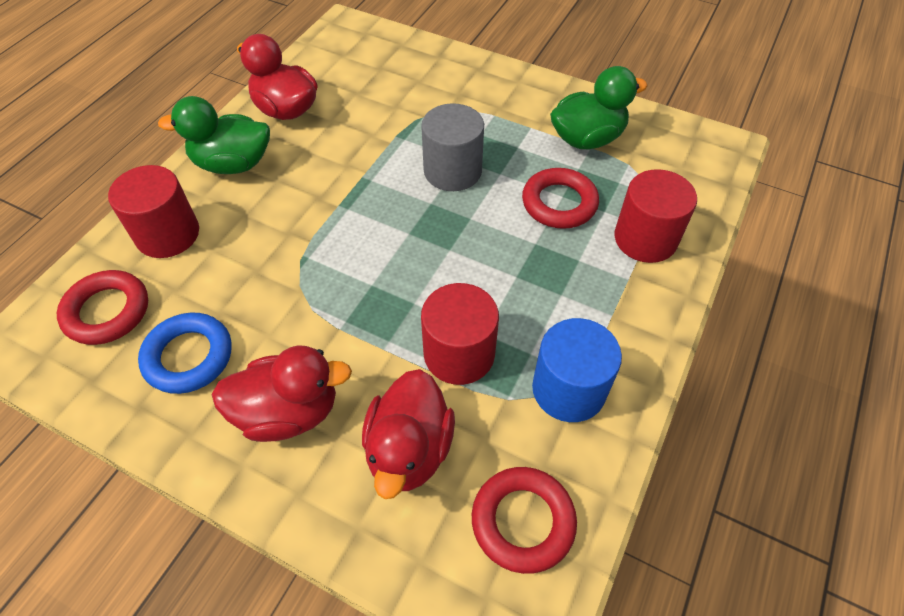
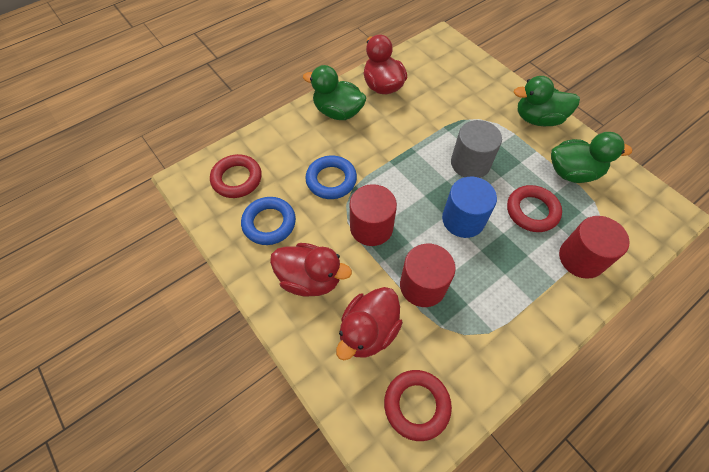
camera: 25 degrees right, 5 degrees up
(168, 234) = (285, 144): red cylinder -> red cylinder (371, 227)
(262, 260) = (331, 180): none -> blue ring
(515, 88) = (538, 119): none -> green duck
(568, 389) = (481, 337): blue cylinder -> blue cylinder (463, 219)

